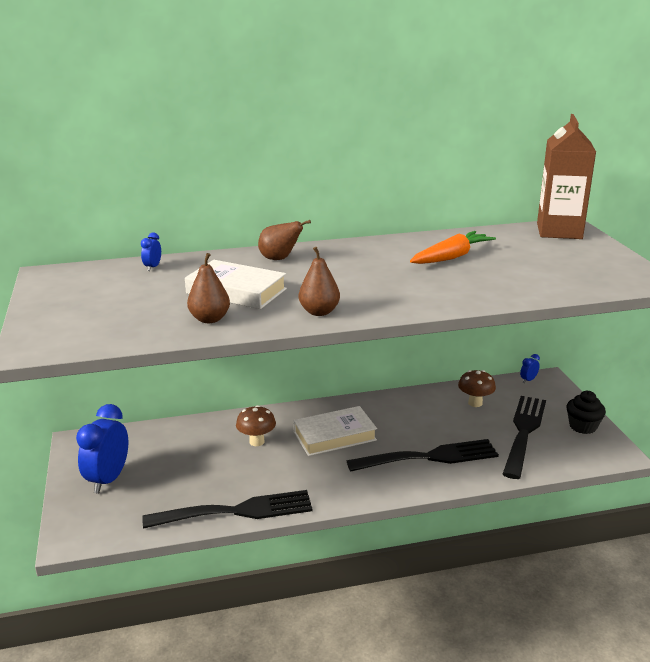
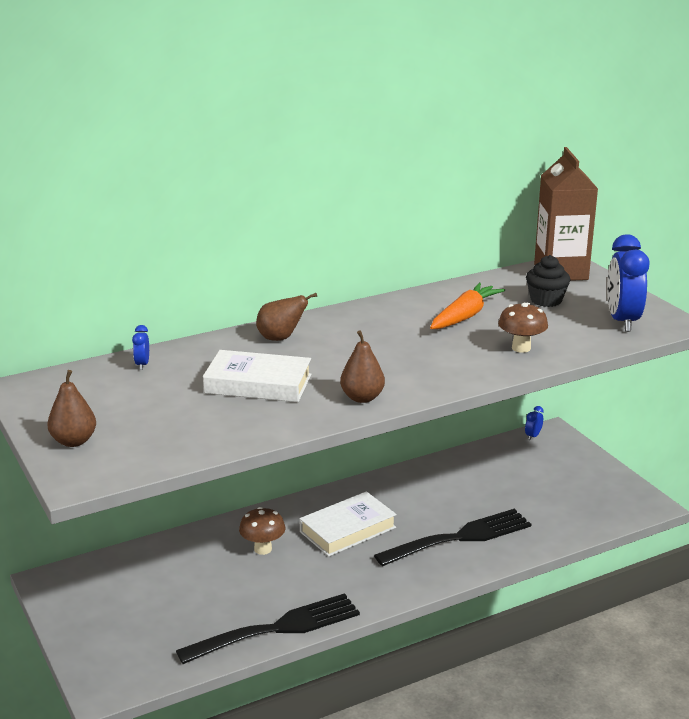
camera: 15 degrees left, 0 degrees up
(108, 479) = (111, 618): blue clock -> blue clock (622, 321)
(210, 319) = (251, 420): brown pear -> brown pear (74, 441)
(475, 403) = (485, 470): brown mushroom -> brown mushroom (521, 348)
(524, 432) = (548, 495): black fork -> none
(583, 426) = (606, 480): black cupcake -> black cupcake (546, 300)

